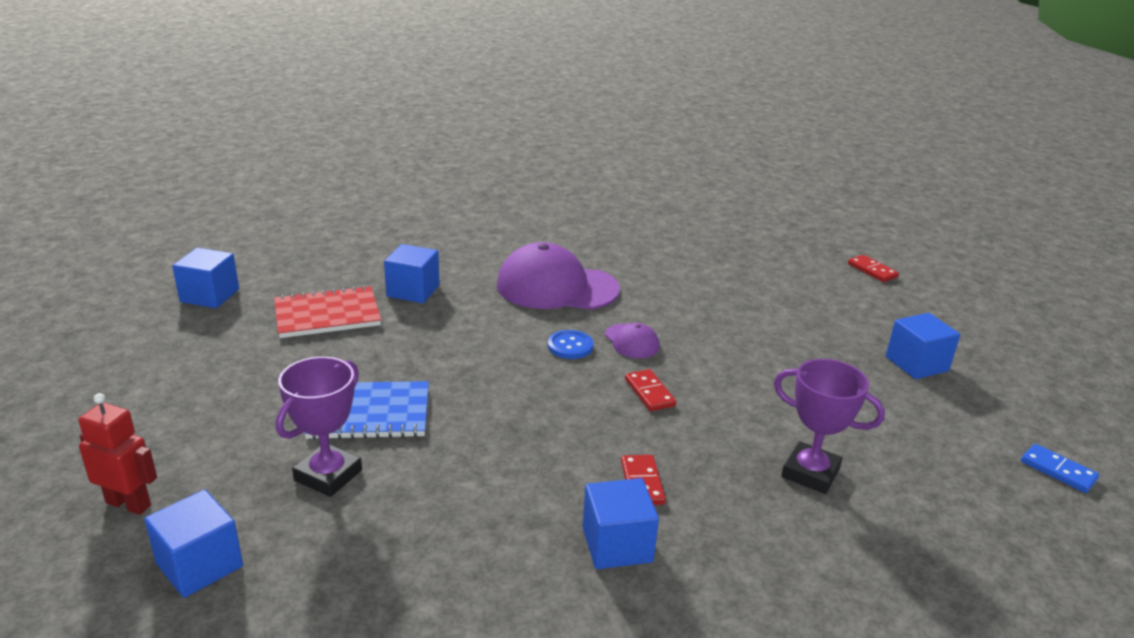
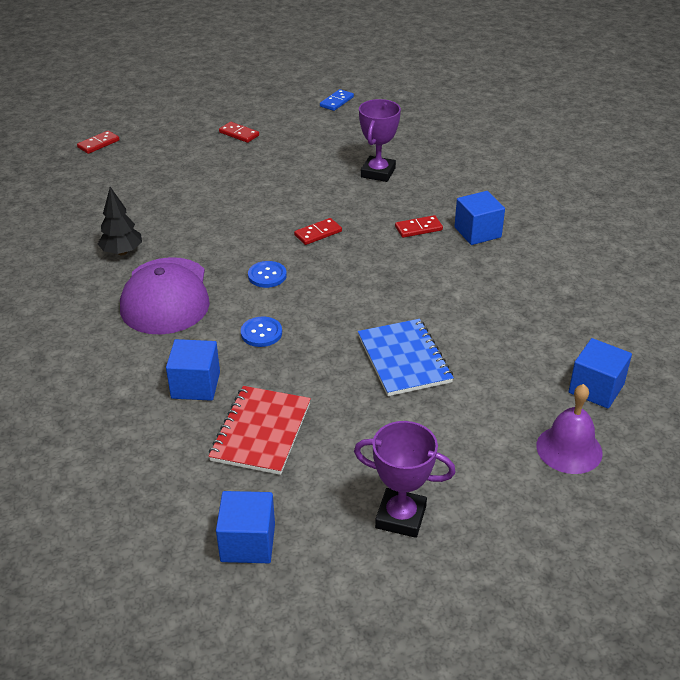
camera: 100 degrees left, 10 degrees up
(129, 504) = (569, 449): red robot -> purple bell
(327, 315) = (261, 432): red notebook -> red notebook turned 45 degrees clockwise
(328, 475) = (484, 359): purple trophy -> purple trophy (401, 517)
(469, 331) = (261, 333): none -> blue button
(631, 341) = (249, 247): purple cap -> none
(642, 271) = (122, 252): none -> black tree
(916, 364) = (239, 134): blue cube -> red domino

